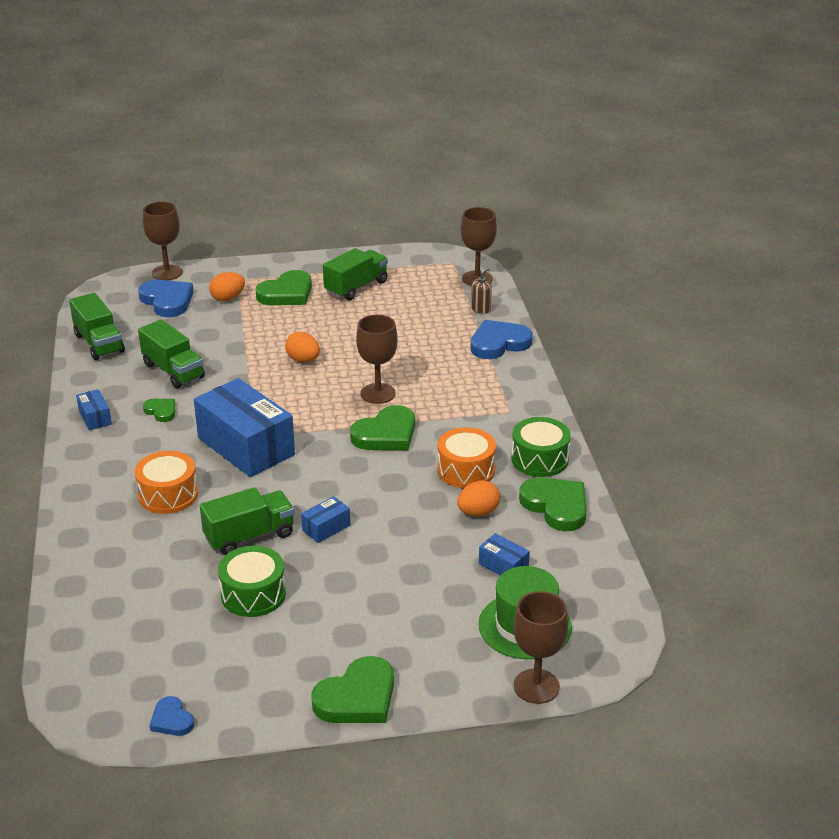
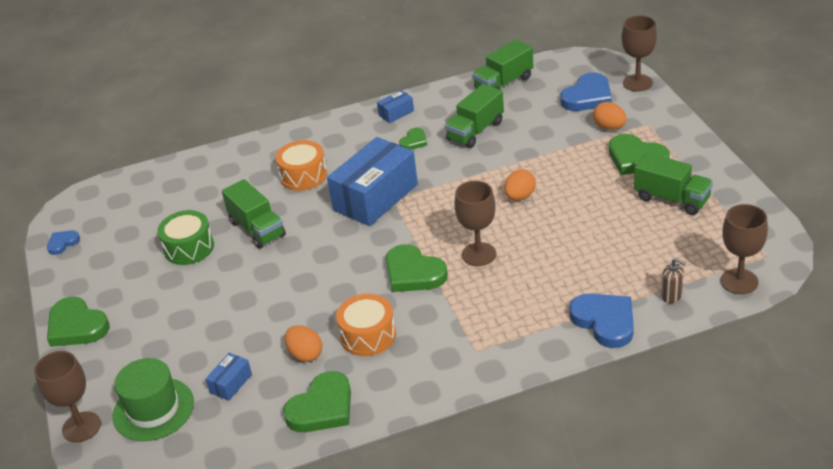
camera: 85 degrees right, 5 degrees up
(326, 528) = (272, 267): blue box -> none
(539, 459) = (397, 385): green drum -> none

